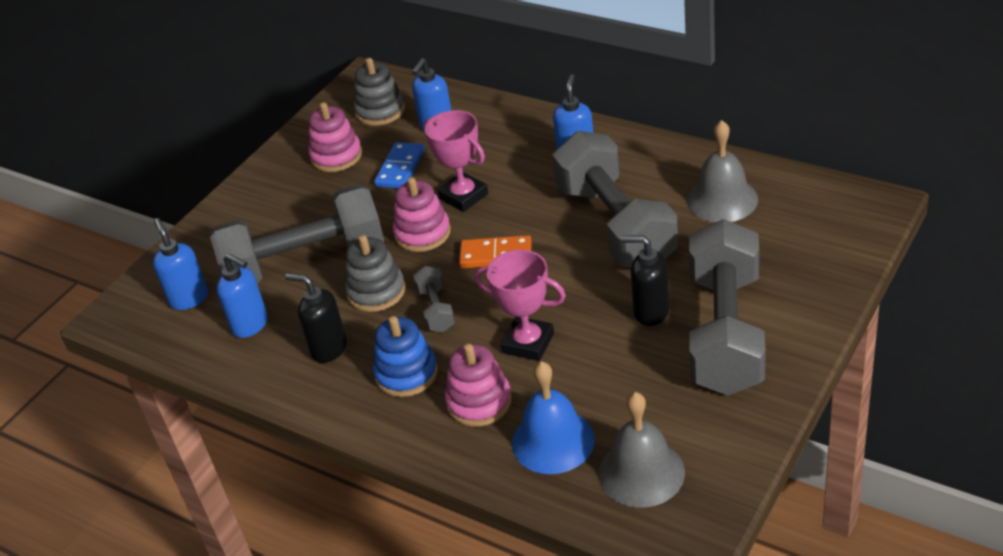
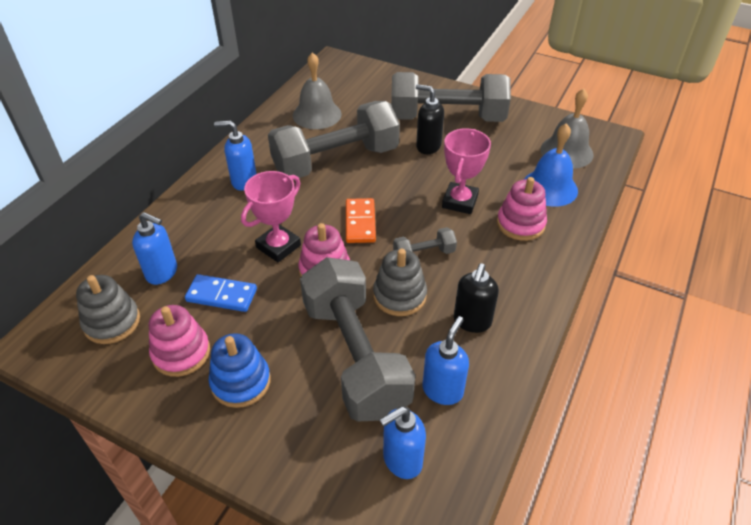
camera: 100 degrees left, 5 degrees up
(406, 374) = (496, 266): blue stacking toy -> blue stacking toy (241, 382)
(650, 312) = (428, 146): black soap dispenser -> black soap dispenser turned 105 degrees clockwise

